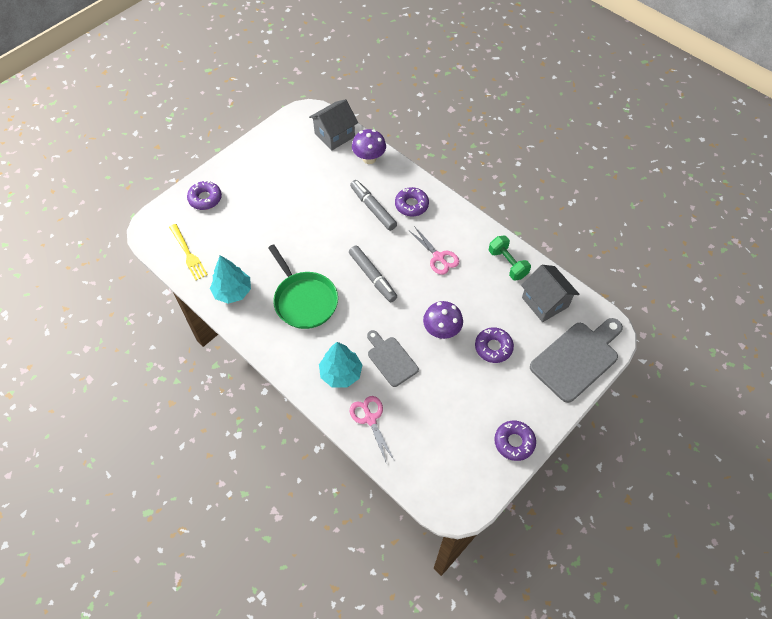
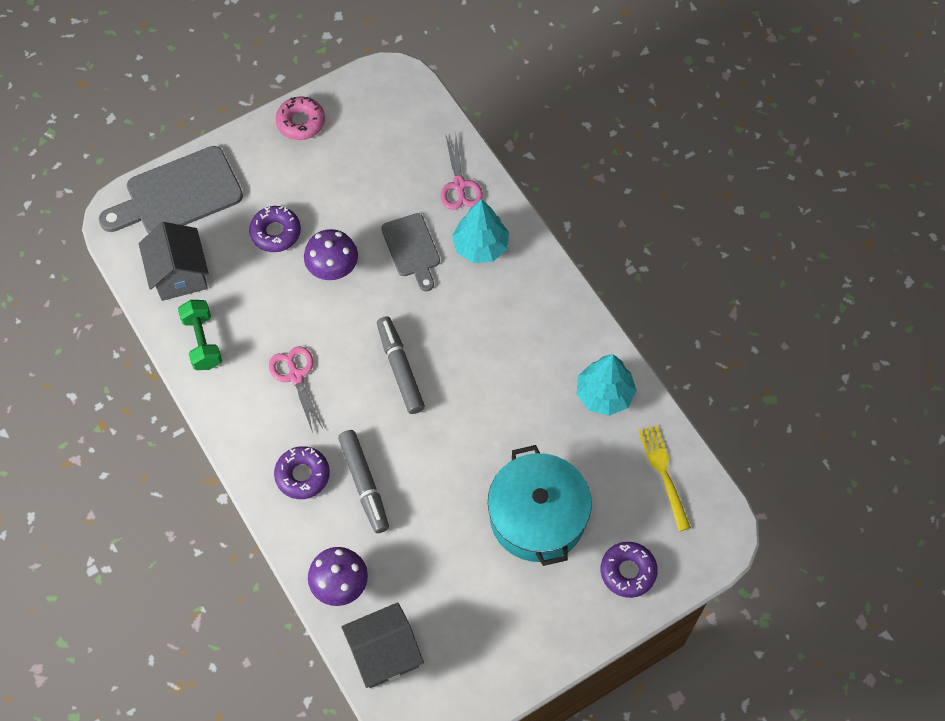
camera: 165 degrees left, 5 degrees up
(264, 214) = (537, 516): none -> turquoise pot
(304, 300) = (505, 357): green pan -> none
(514, 442) = (301, 122): purple donut -> pink donut

